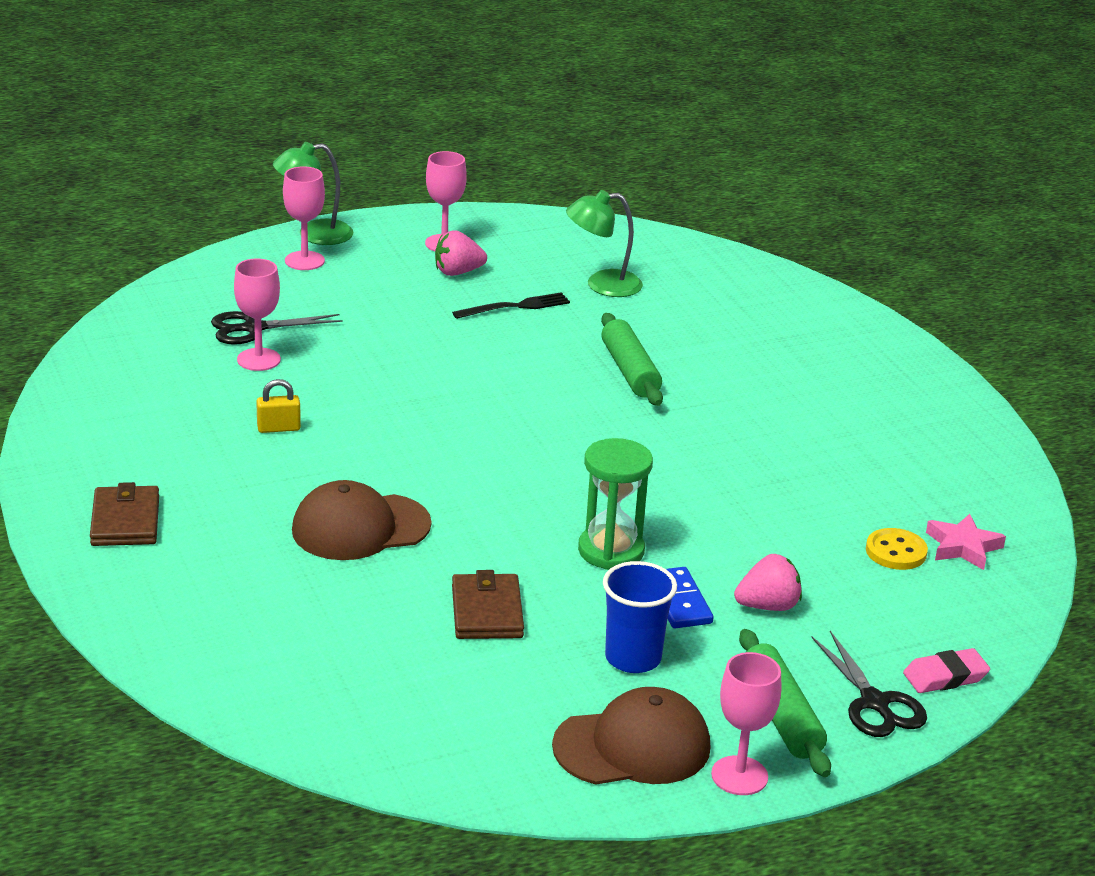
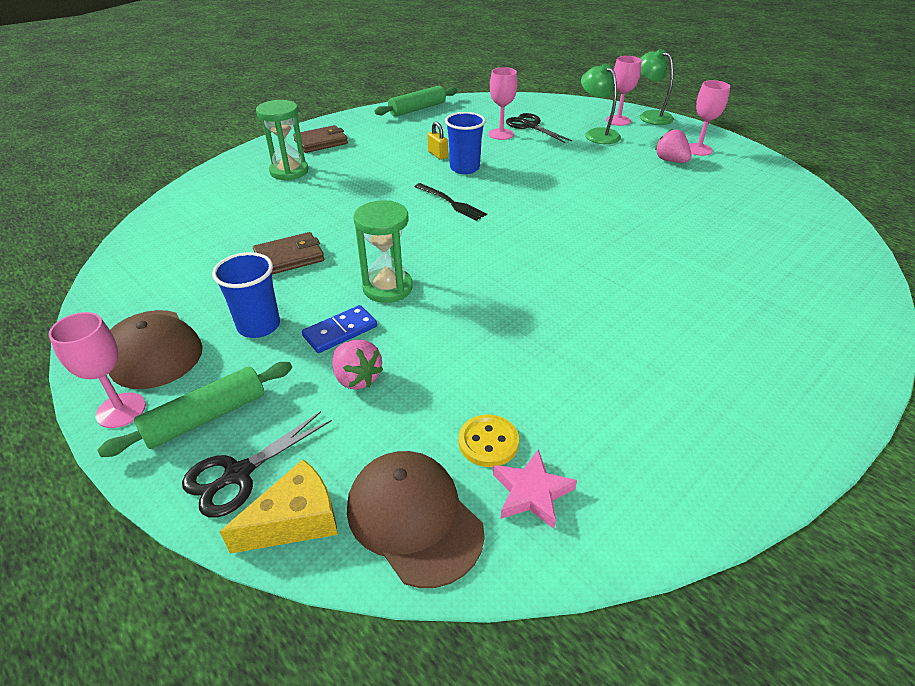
camera: 70 degrees right, 10 degrees up
(213, 571) = (289, 171): none -> green hourglass
(344, 419) = (464, 168): none -> blue cup
(360, 527) = (356, 198): brown cap -> brown cap (414, 518)
(516, 307) = (656, 187): black fork -> black fork (451, 203)
(602, 285) = (731, 209): green lamp -> green lamp (597, 134)
(630, 371) = (629, 245): green rolling pin -> green rolling pin (417, 109)
(945, 677) = (296, 520): pink eraser -> yellow cheese

